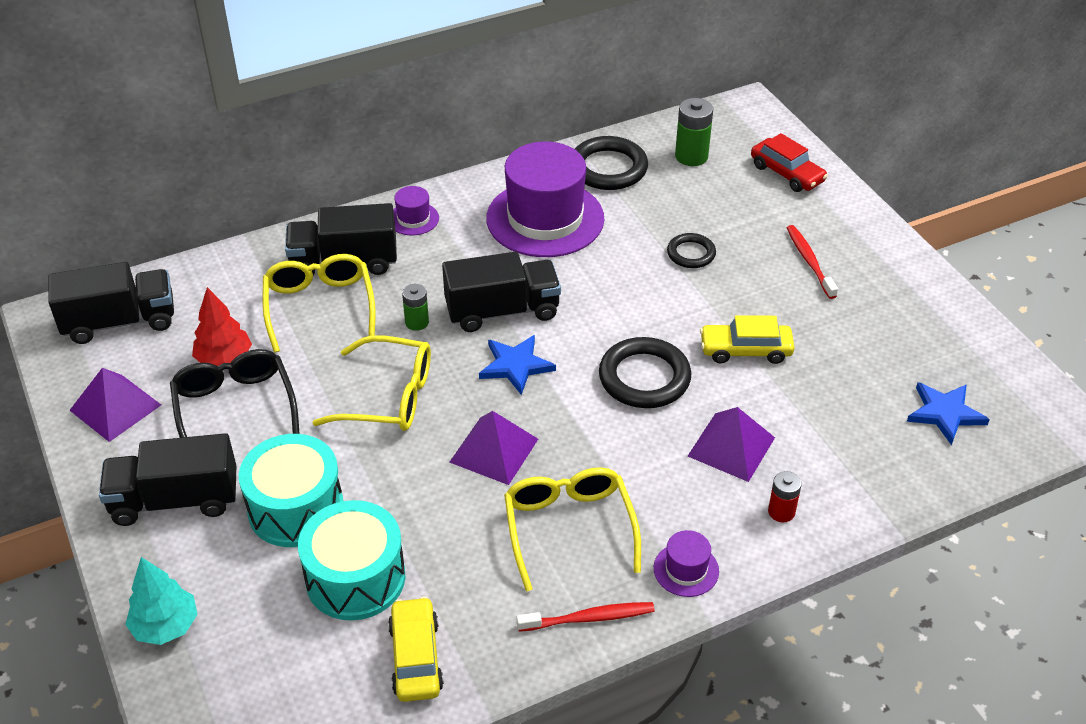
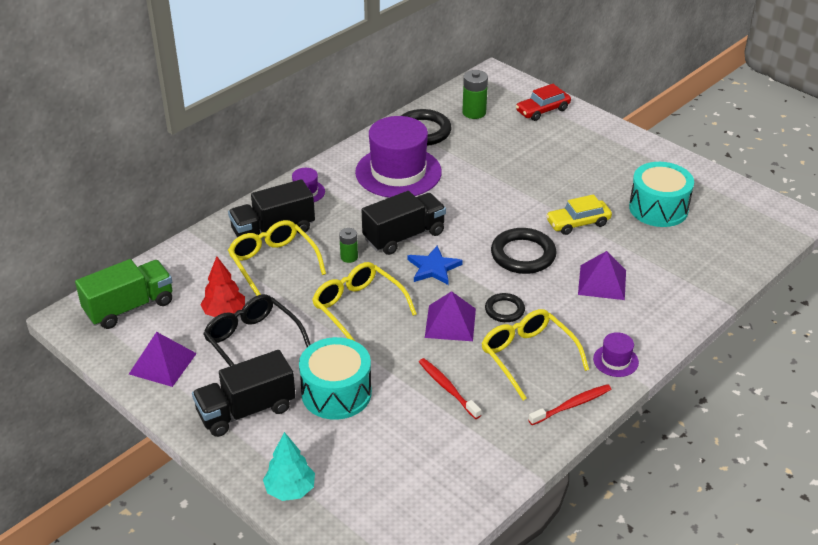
camera: 20 degrees left, 5 degrees down
(120, 322) = (129, 307): black truck -> green truck
(355, 578) = (404, 424): turquoise drum -> turquoise drum (658, 208)
(388, 397) = (358, 308): yellow glasses -> yellow glasses turned 120 degrees counterclockwise
(416, 657) = (474, 459): yellow car -> none
(691, 254) = (509, 173): black ring -> black ring (504, 310)
(781, 512) = (654, 312): red battery -> none
(787, 173) = (542, 110): red car -> red car turned 120 degrees clockwise
(809, 261) = (587, 160): red toothbrush -> red toothbrush (447, 388)
(945, 413) = (720, 231): blue star -> none

